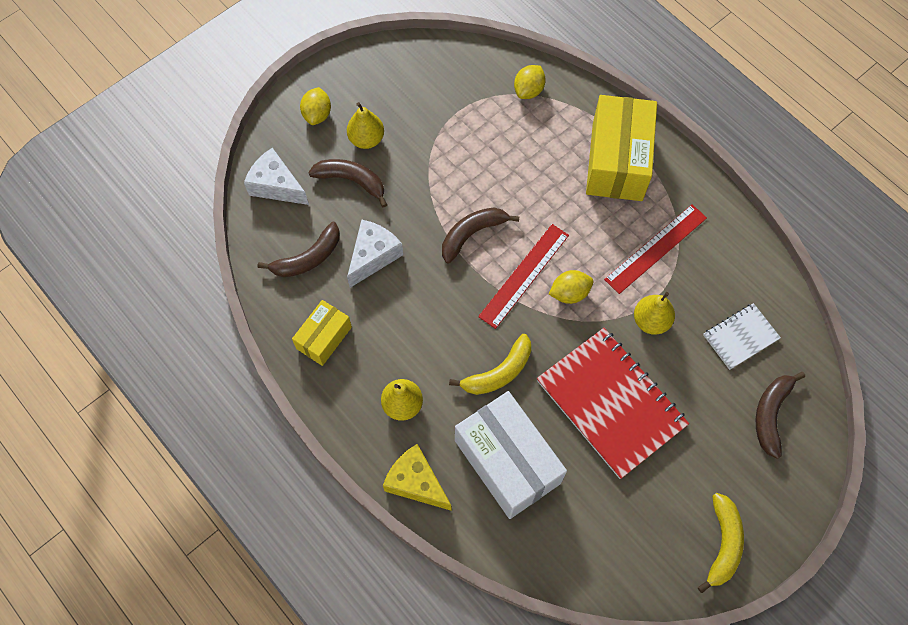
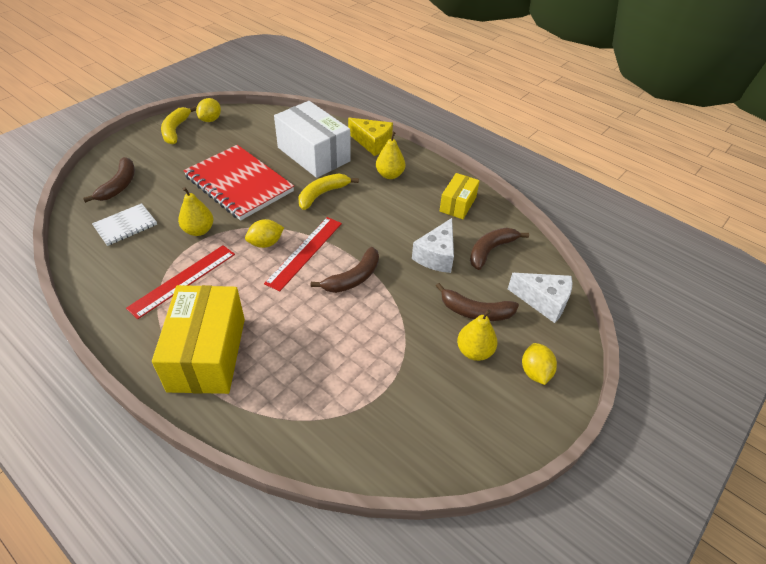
camera: 170 degrees right, 20 degrees down
(528, 90) = (303, 425): yellow lemon -> yellow lemon (210, 120)

